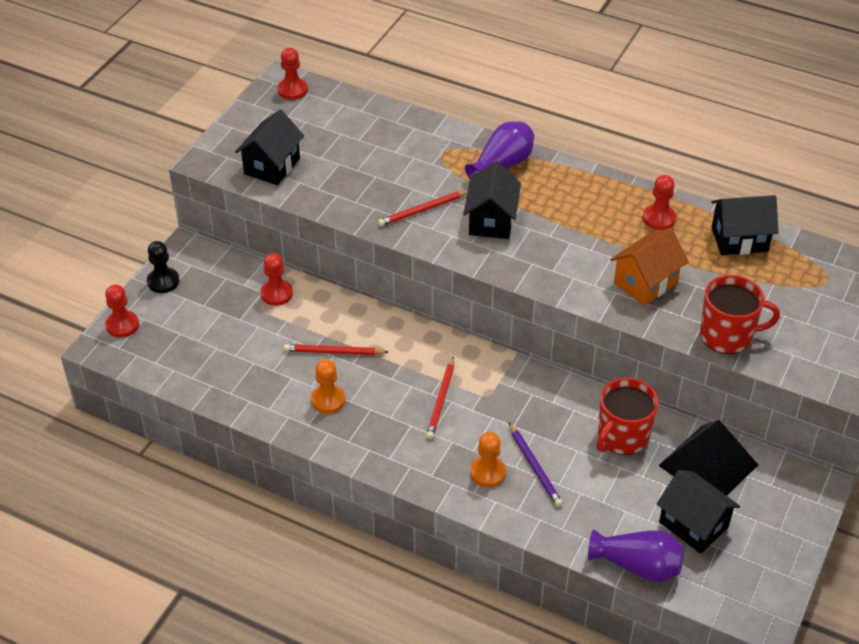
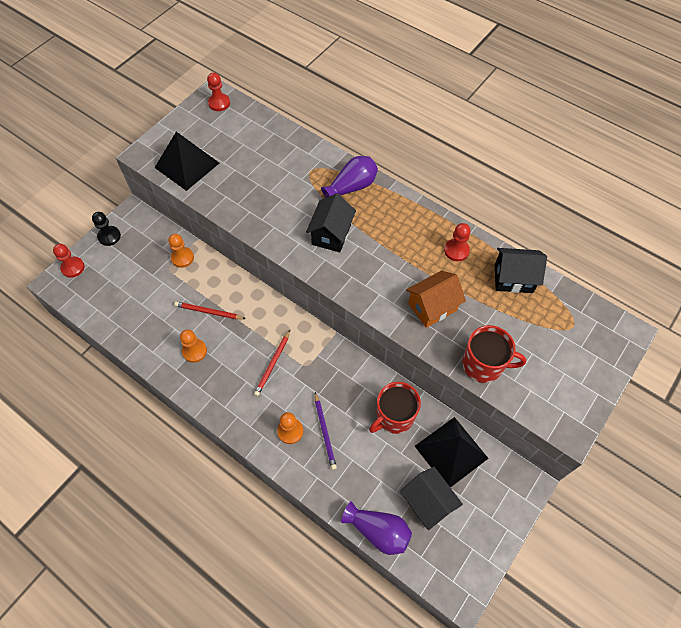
camera: 10 degrees right, 15 degrees up
(272, 166) = (187, 165): black house -> black pyramid
(276, 294) = (182, 258): red pawn -> orange pawn
(423, 210) = (284, 218): red pencil -> none

